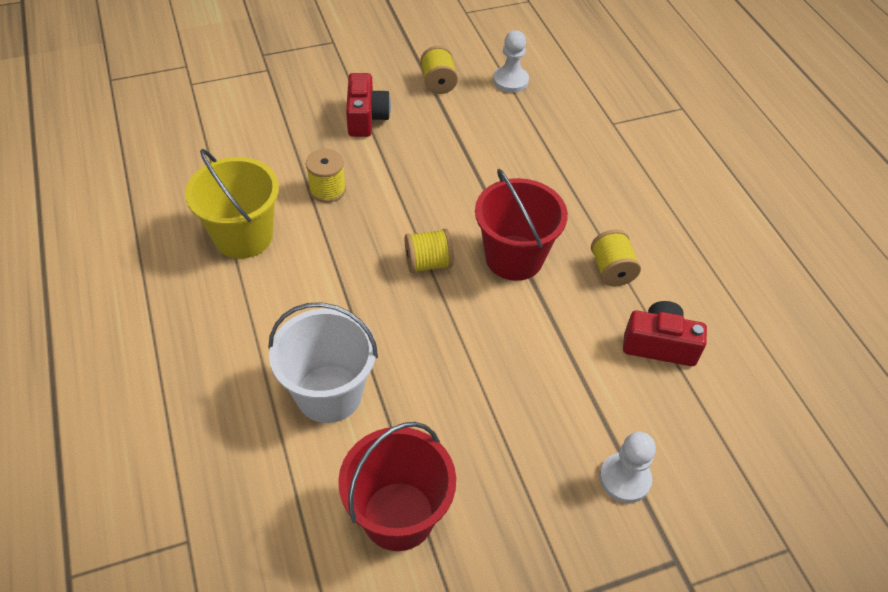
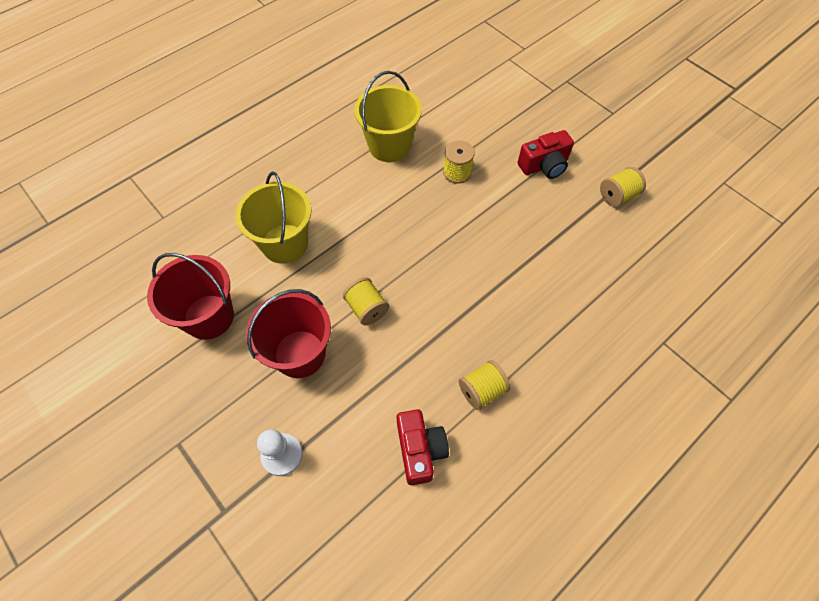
camera: 70 degrees right, 10 degrees up
(329, 393) = (285, 243): white bucket -> yellow bucket
(428, 263) = (421, 258): yellow spool -> yellow spool (367, 308)
(510, 81) = (659, 245): white pawn -> none
(514, 258) = (457, 313): red bucket -> red bucket (300, 354)

